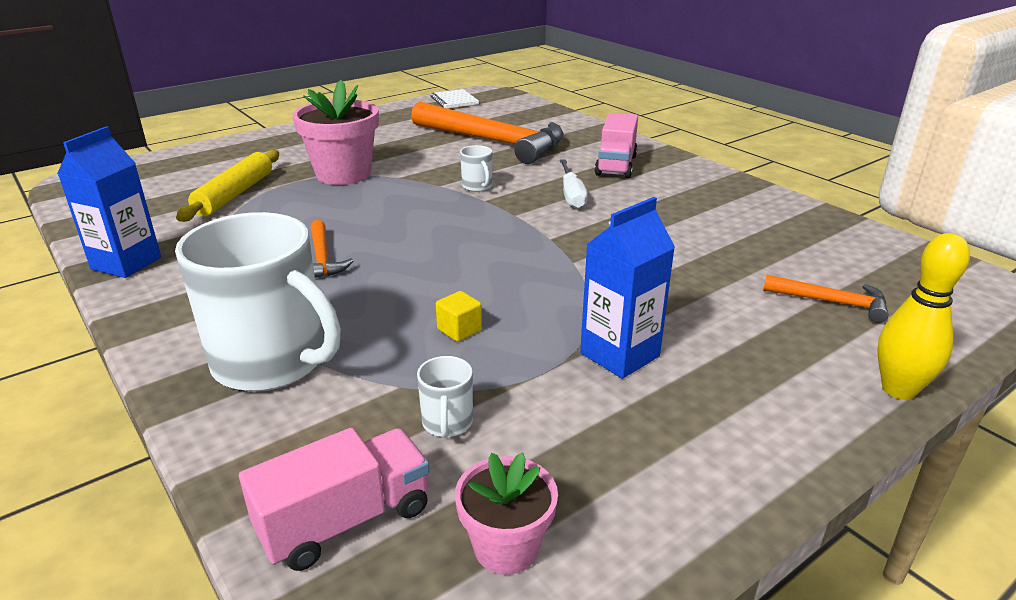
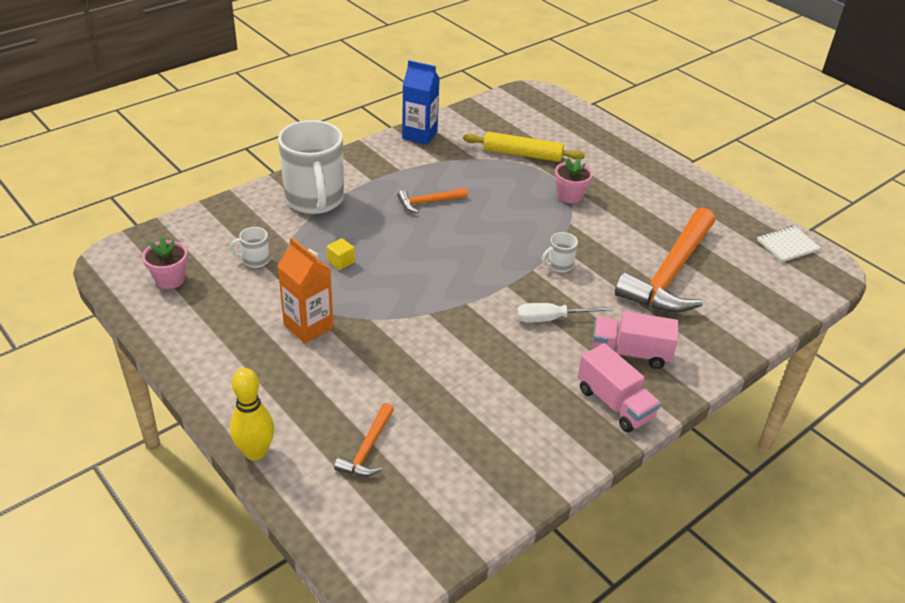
camera: 85 degrees right, 10 degrees up
(272, 362) = (314, 200): white mug -> white mug turned 45 degrees counterclockwise
(343, 174) = (570, 196): pink flower pot -> pink flower pot, size x0.57
(345, 520) = (196, 235): pink truck -> pink truck (614, 403)
(619, 355) = (308, 326): blue carton -> orange carton

